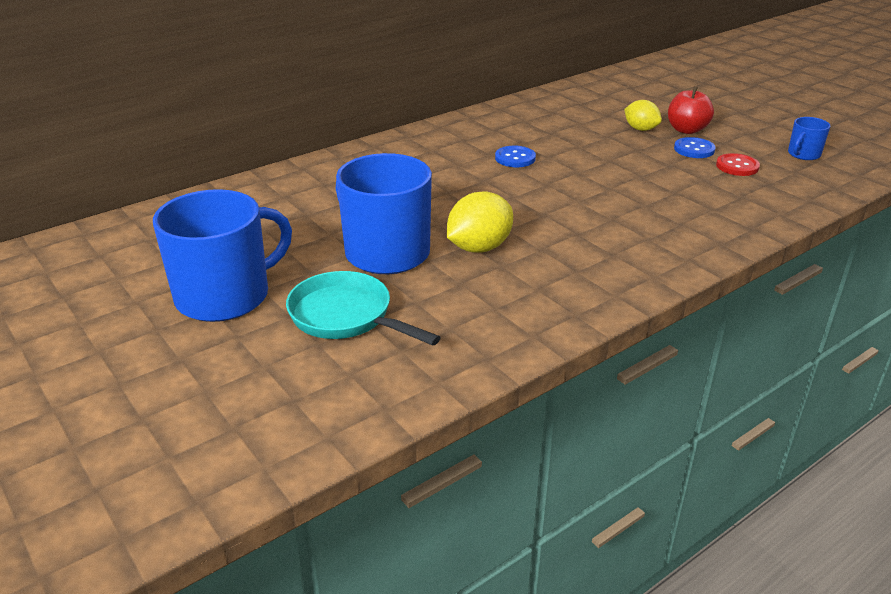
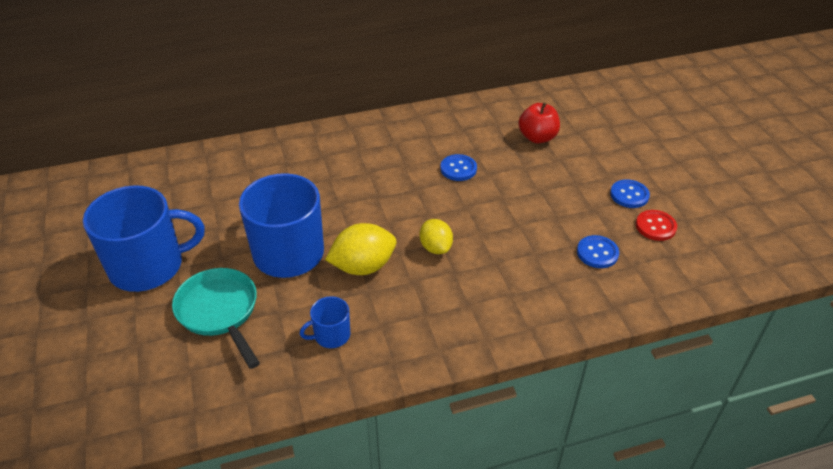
camera: 20 degrees right, 10 degrees up
(640, 129) = (596, 157): yellow lemon -> yellow lemon (435, 247)
(686, 130) = (640, 168): red apple -> red apple (537, 137)
(702, 194) = (597, 253): none -> blue button
(803, 154) = (734, 226): blue mug -> blue mug (331, 335)

